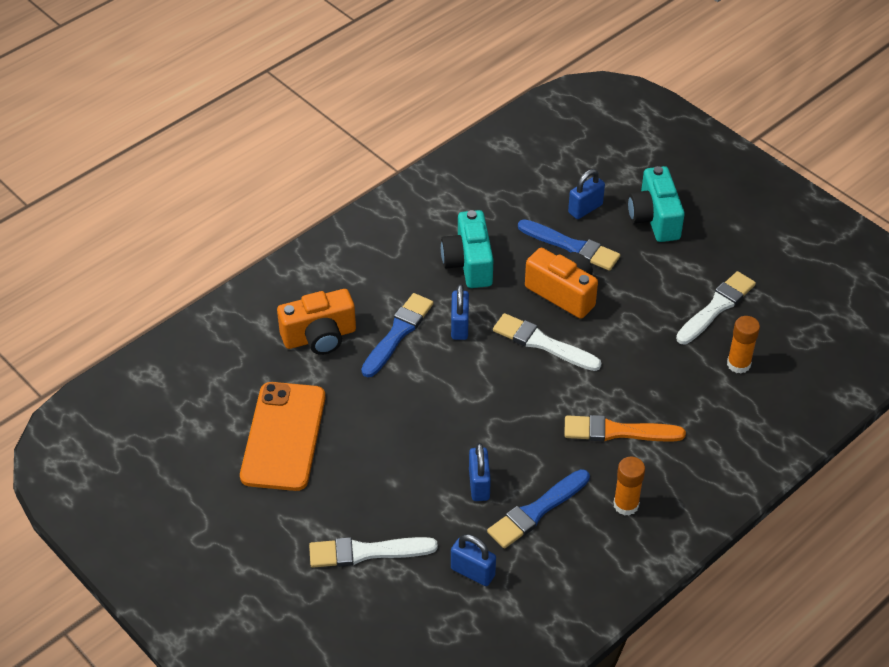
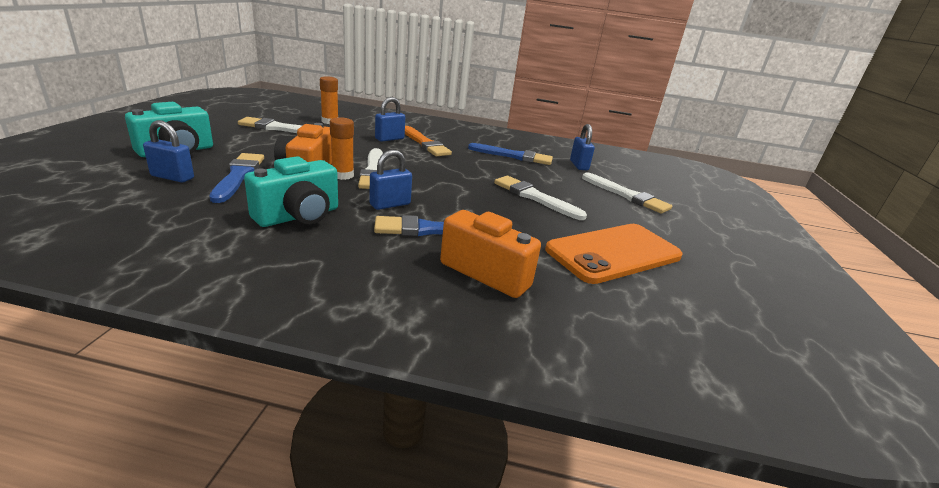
camera: 130 degrees left, 20 degrees down
(412, 450) = (535, 197): none -> white brush
(479, 485) = (523, 173): blue padlock -> blue padlock (389, 139)
(626, 505) = (473, 138): orange glue stick -> orange glue stick (342, 175)

